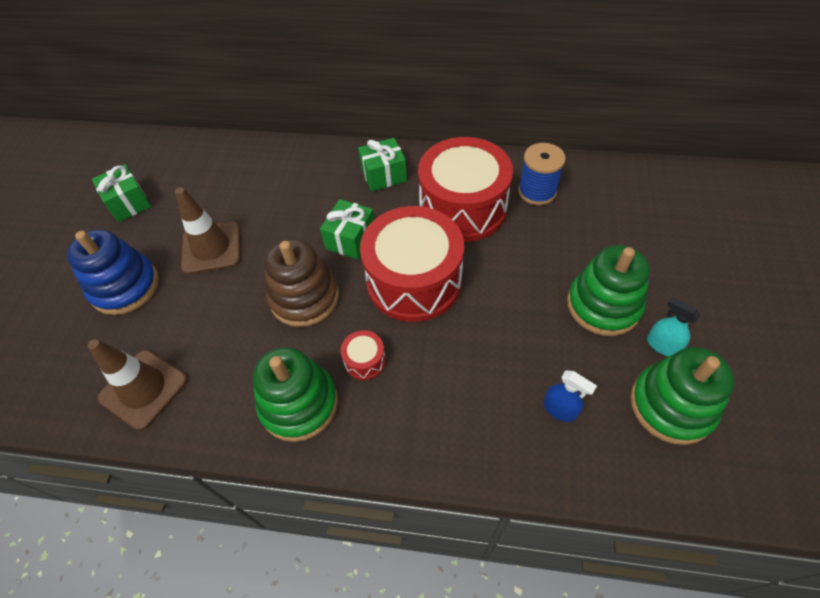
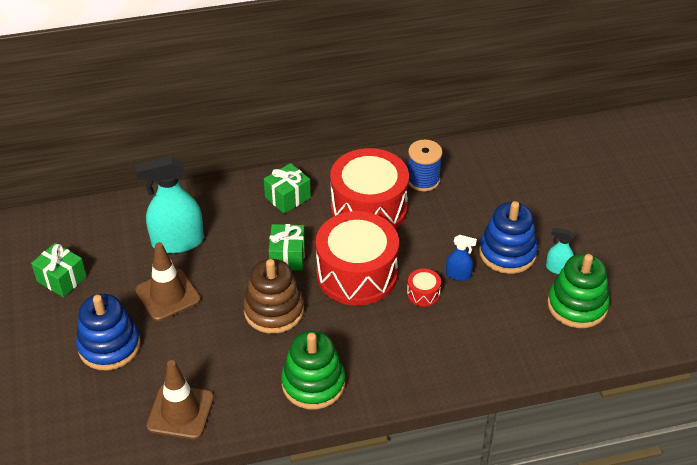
camera: 25 degrees left, 10 degrees down
(253, 194) = (177, 242): none -> turquoise spray bottle
(365, 361) = (348, 340): red drum -> red drum (423, 294)
(559, 409) = (504, 330): blue spray bottle -> blue spray bottle (458, 275)
(603, 305) = (507, 253): green stacking toy -> blue stacking toy

